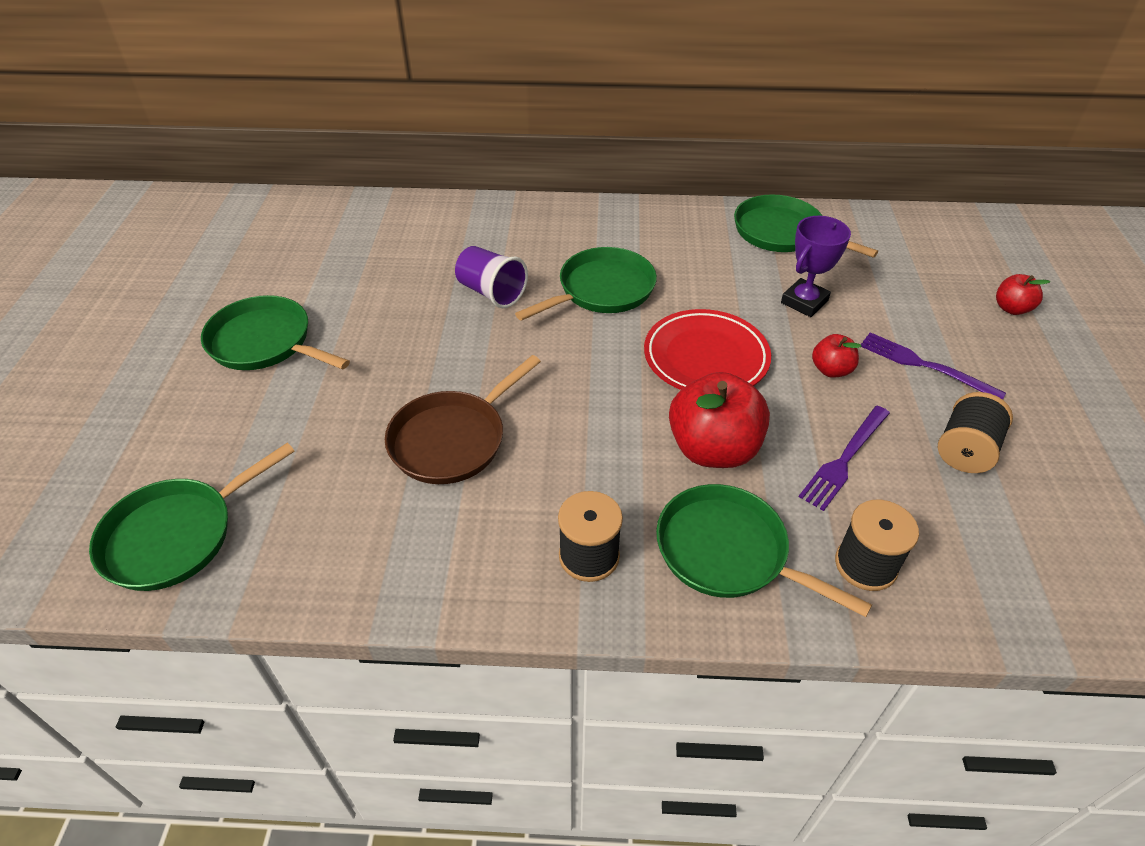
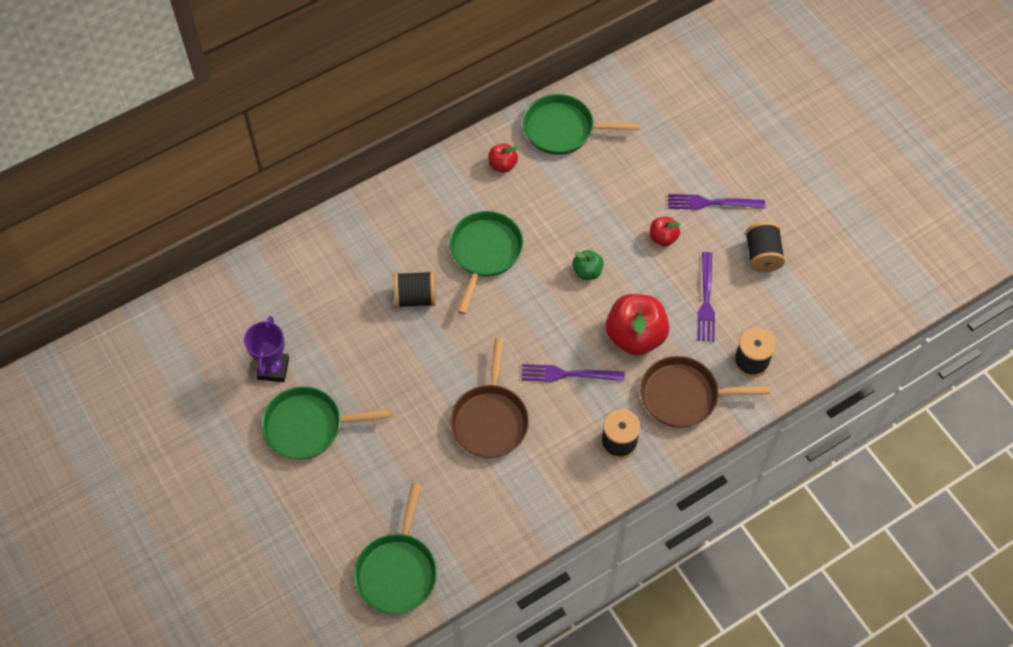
camera: 35 degrees left, 15 degrees up
(491, 292) = (415, 297): purple cup -> black spool
(591, 444) = (568, 374): none -> purple fork
(705, 358) = (587, 272): red plate -> green apple
(728, 552) = (684, 396): green pan -> brown pan
(804, 302) = (615, 189): purple trophy -> purple trophy (273, 369)
(1011, 308) = (737, 123): red apple -> red apple (502, 165)

